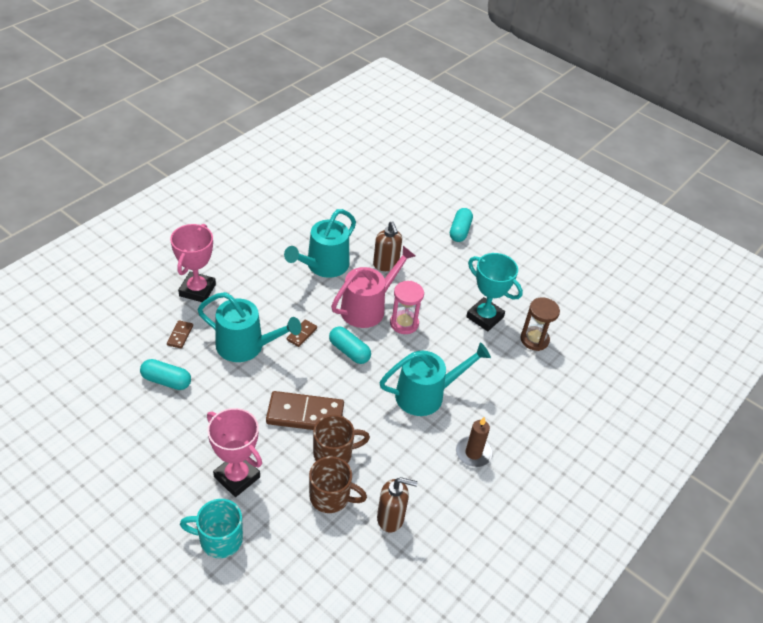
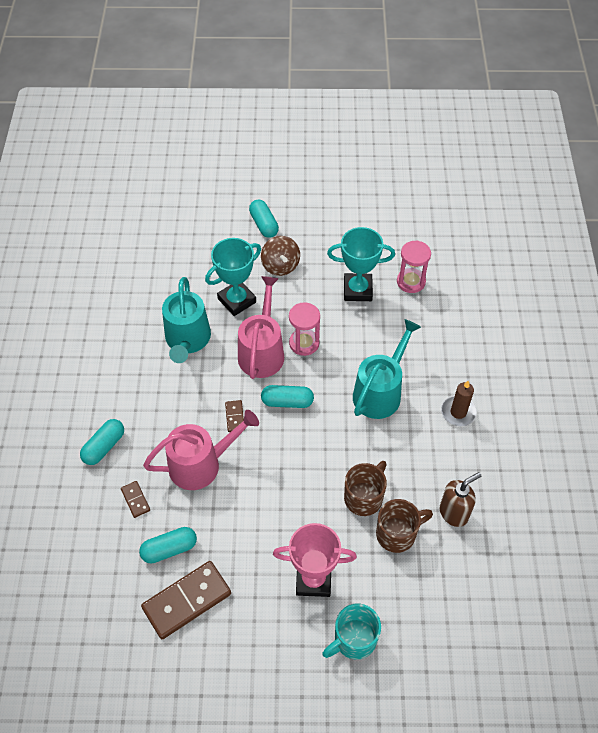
camera: 35 degrees left, 10 degrees up
(197, 290) = (104, 447): pink trophy -> turquoise capsule
(245, 346) = (201, 464): turquoise watering can -> pink watering can
(305, 414) = (309, 483): brown domino -> brown domino (187, 600)
(386, 265) = (237, 300): brown soap dispenser -> turquoise trophy
(443, 264) = (280, 265): none -> brown spinning top
(534, 339) = (411, 282): brown hourglass -> pink hourglass

